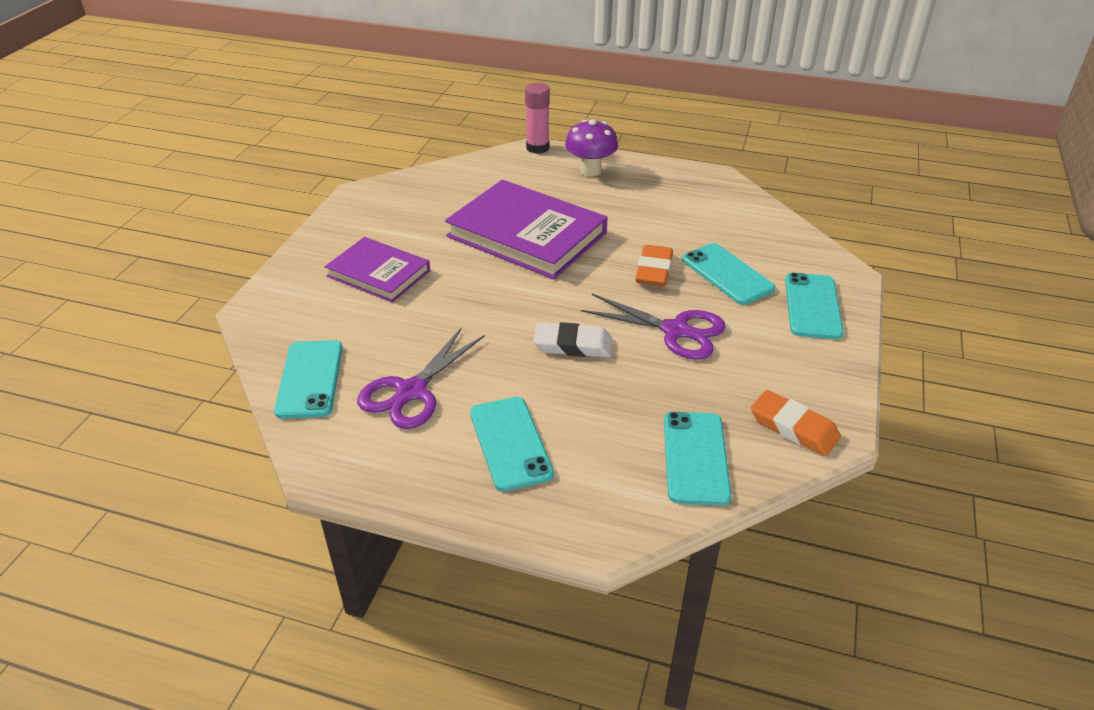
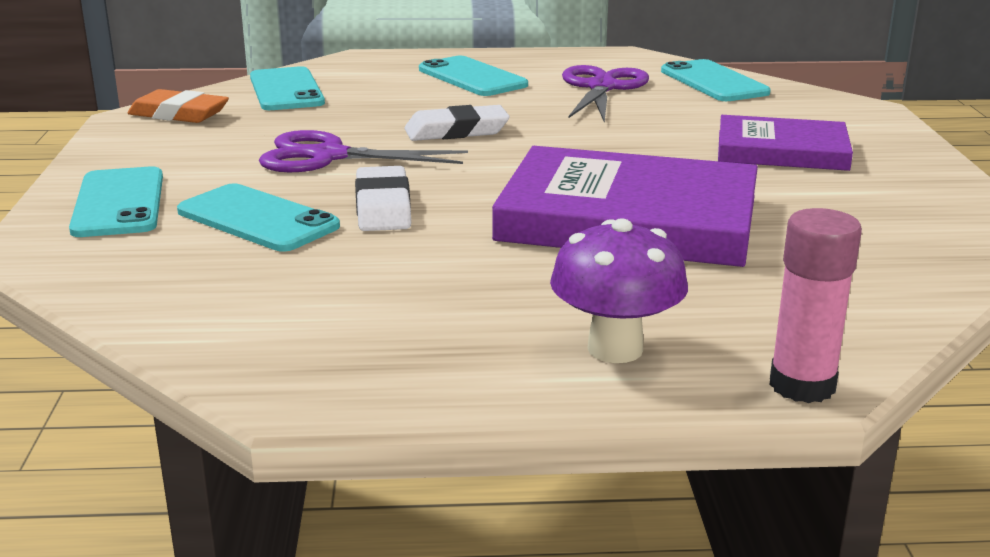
camera: 160 degrees right, 15 degrees down
(654, 270) = (383, 207): orange eraser -> white eraser

